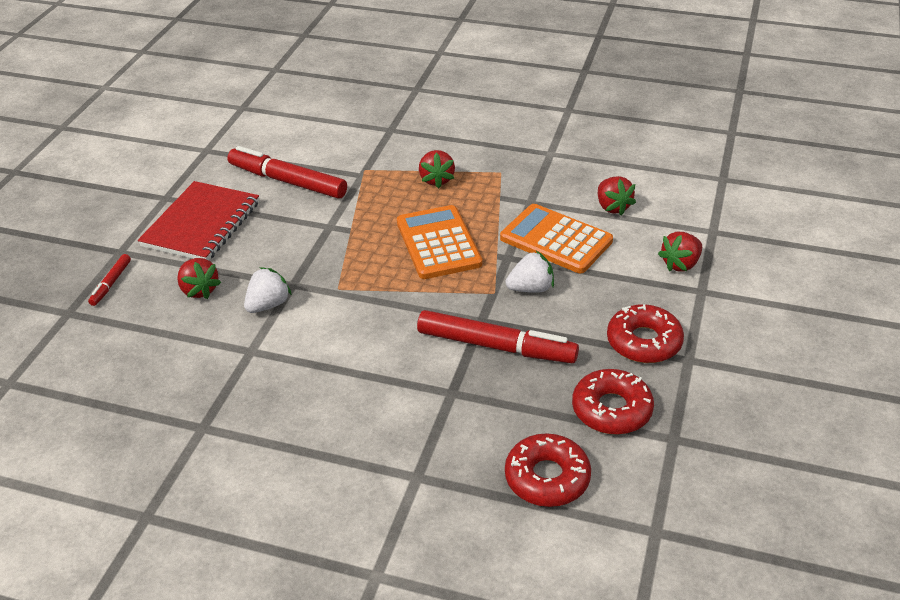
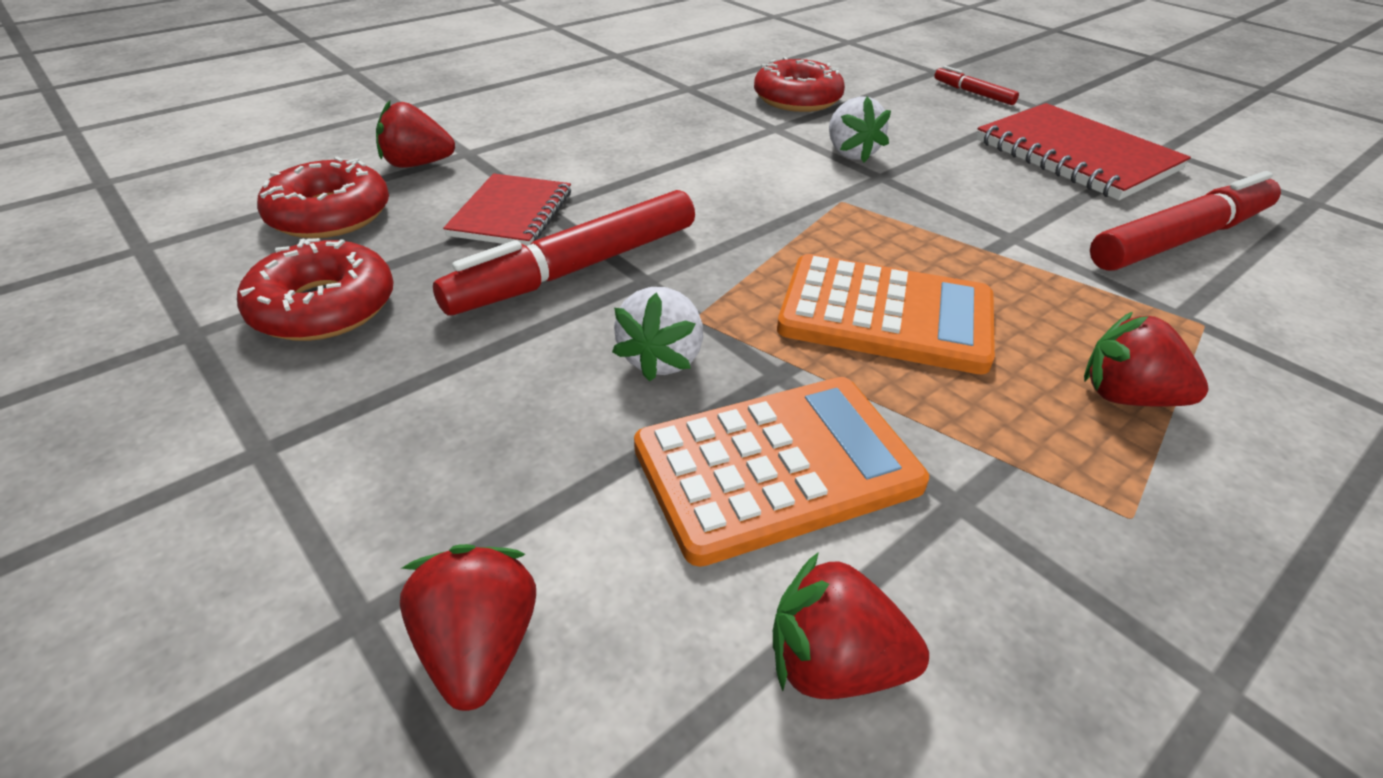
camera: 120 degrees right, 0 degrees up
(199, 290) = (919, 127): red strawberry -> red strawberry (417, 164)
(470, 402) = (511, 214): none -> red notebook
(644, 342) = (374, 418): red donut -> red donut (797, 99)

